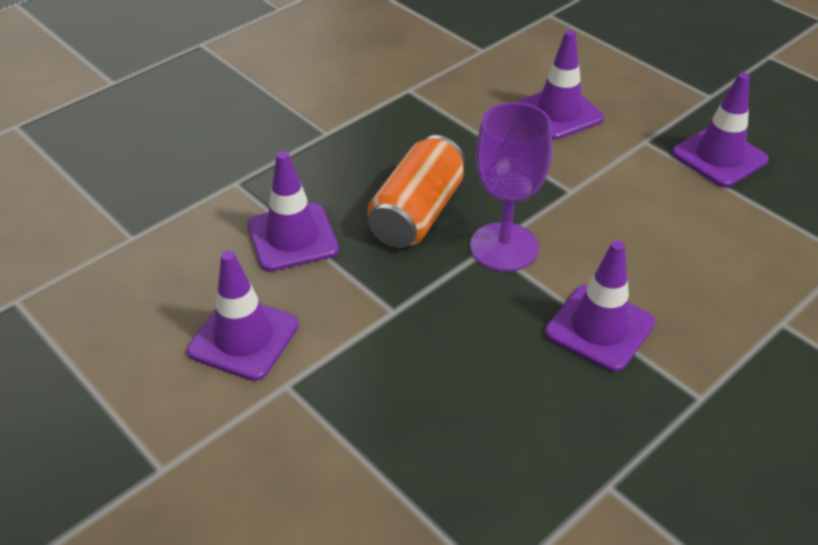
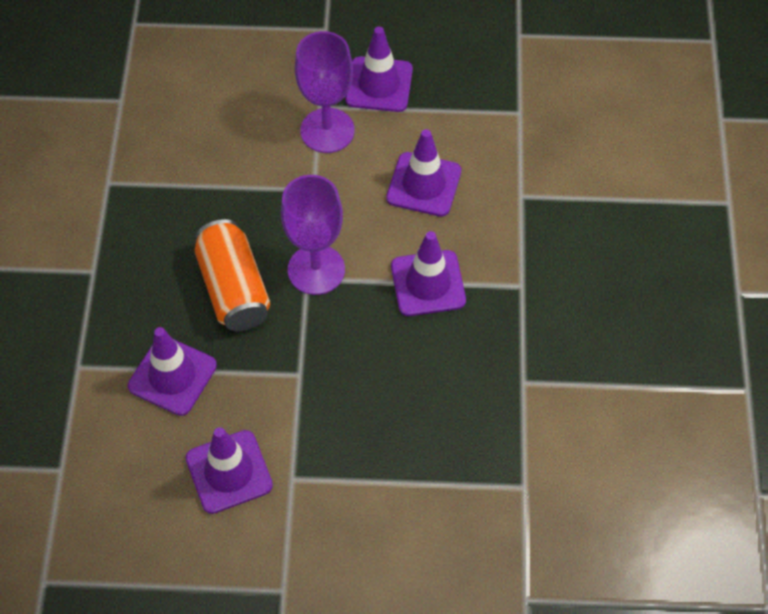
camera: 45 degrees left, 15 degrees up
(559, 113) = (239, 123): purple traffic cone -> purple traffic cone (424, 184)
(632, 160) = (327, 130): none -> purple goblet

